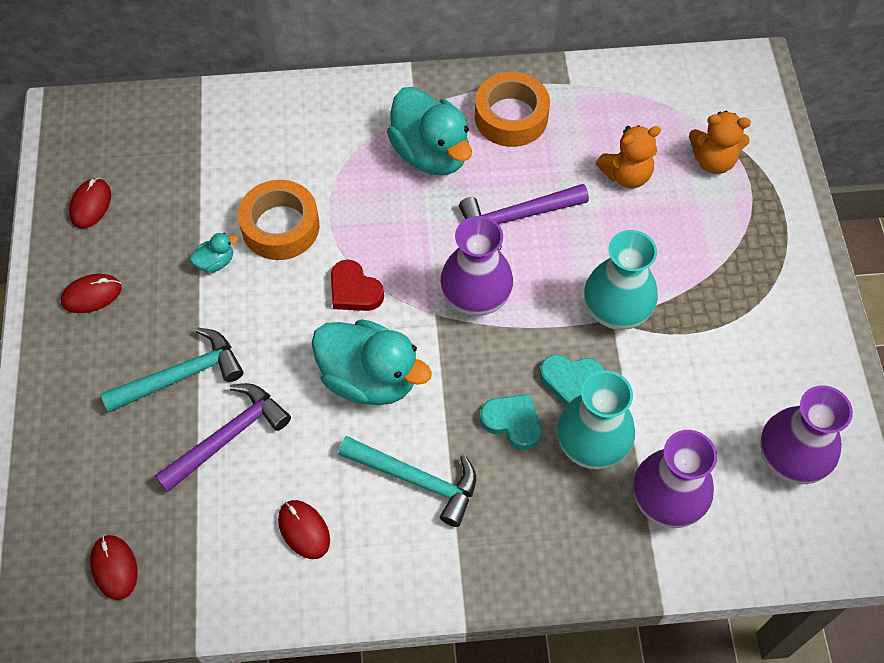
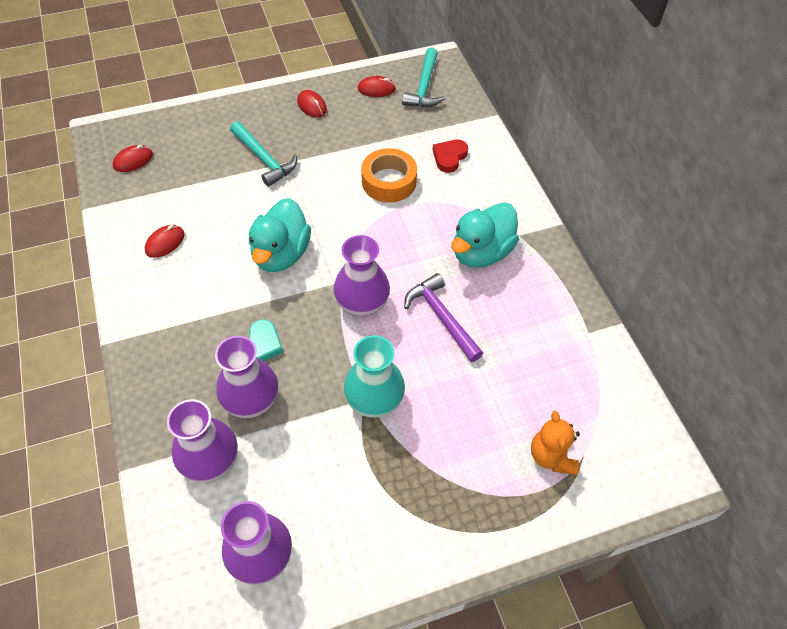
camera: 75 degrees right, 5 degrees down
(215, 262) = (351, 155): turquoise duck -> none
(228, 436) = (225, 191): purple hammer -> none
(354, 290) = (349, 231): red heart -> red heart (449, 157)
(417, 480) = (208, 296): turquoise hammer -> turquoise hammer (424, 87)
(511, 117) = (536, 297): orange tape -> none
(571, 380) = (304, 377): turquoise heart -> none
(591, 444) = (251, 400): turquoise vase -> purple vase
(626, 175) = (510, 388): orange teddy bear -> none

